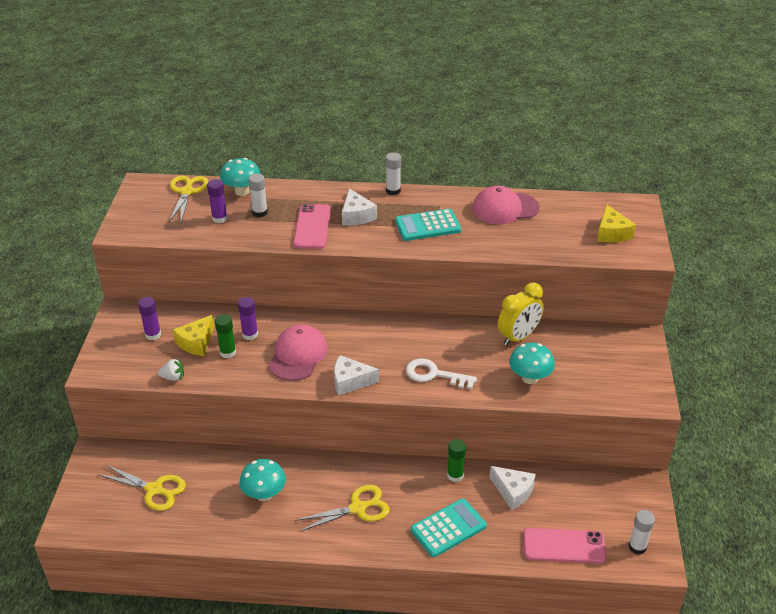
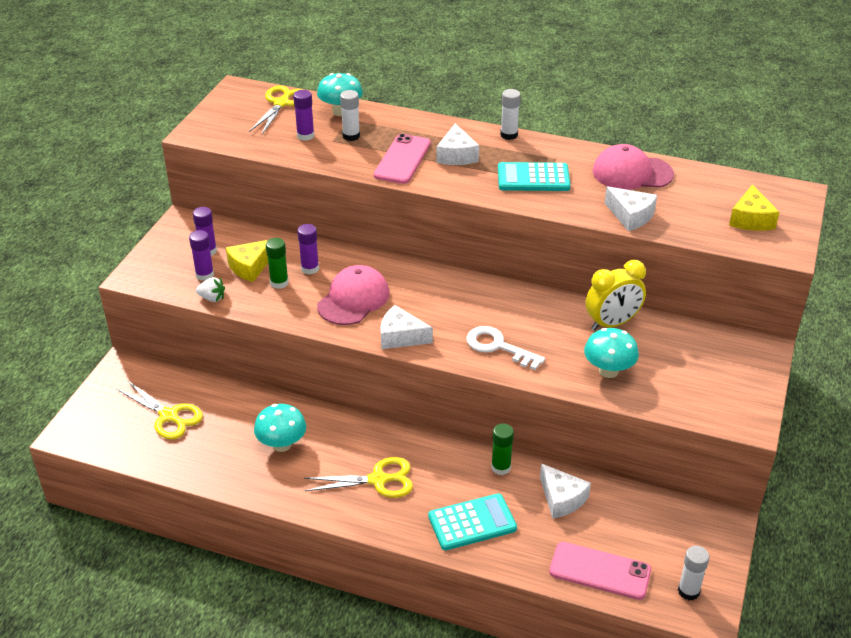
camera: 15 degrees right, 0 degrees up
(158, 357) = (205, 275): none -> purple glue stick
(518, 246) = (630, 216): none -> white cheese

